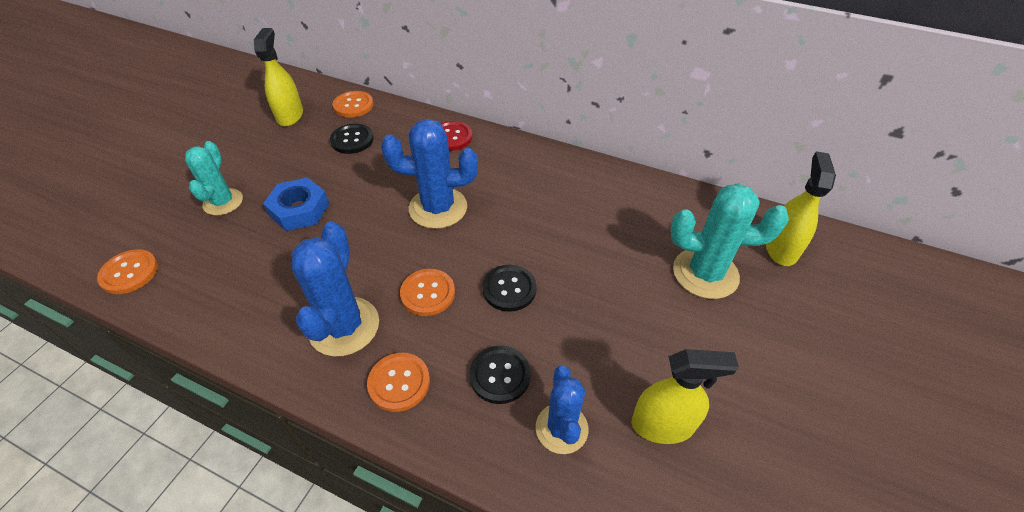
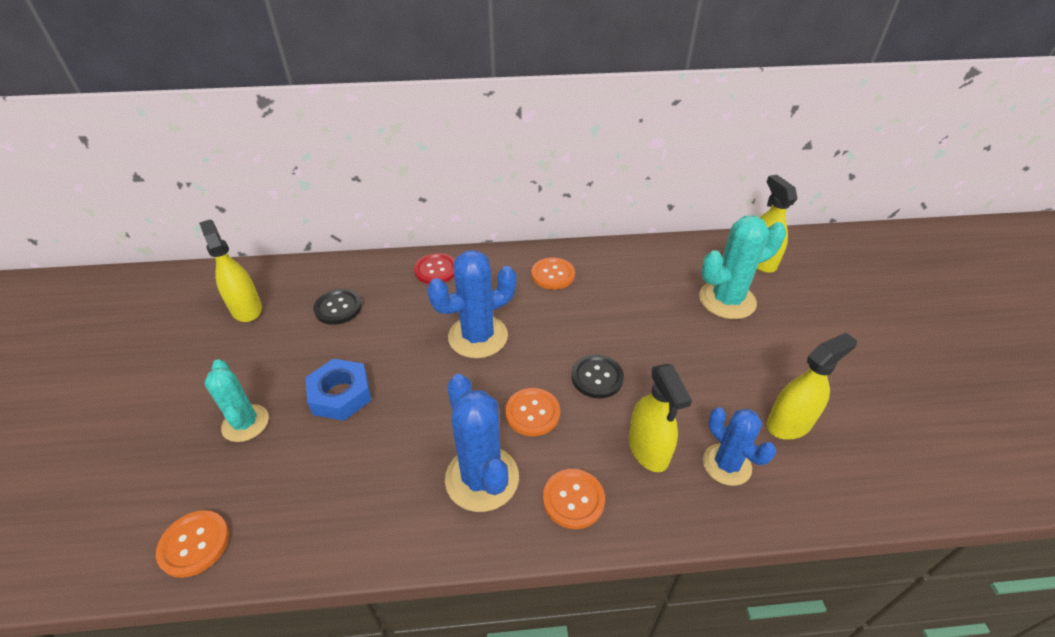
camera: 30 degrees left, 5 degrees down
(353, 105) = (310, 275): orange button -> orange button (553, 275)
(500, 375) = (648, 449): black button -> yellow spray bottle

